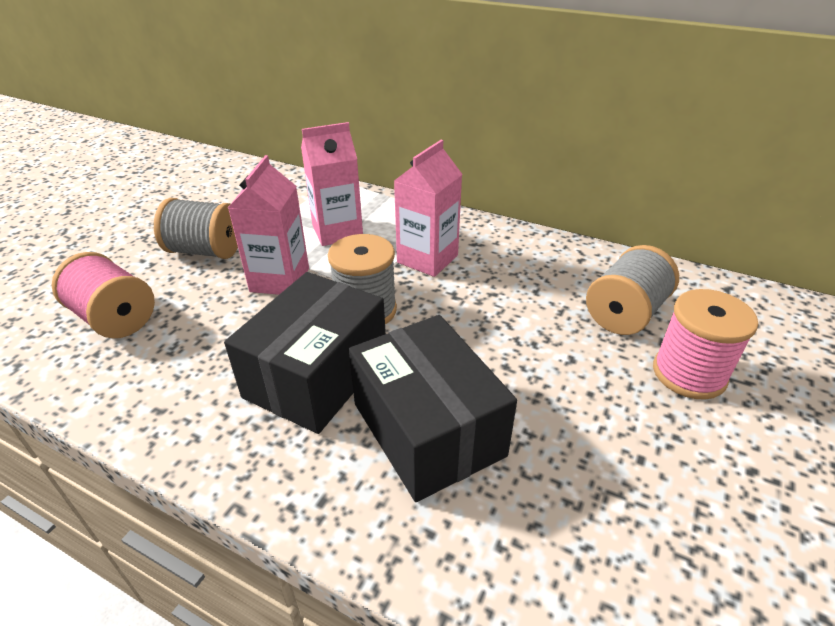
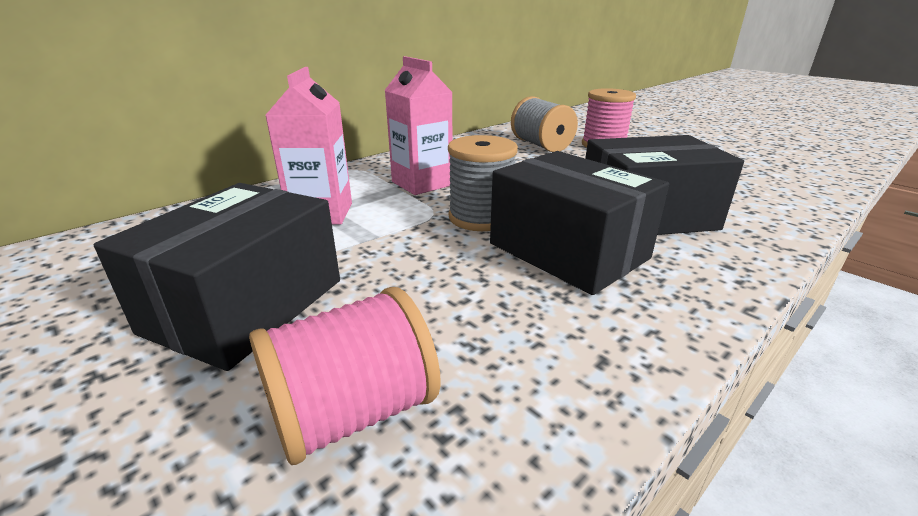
camera: 70 degrees left, 10 degrees down
(206, 251) = (246, 305): grey spool -> black box
(280, 280) = (385, 255): pink carton -> none

